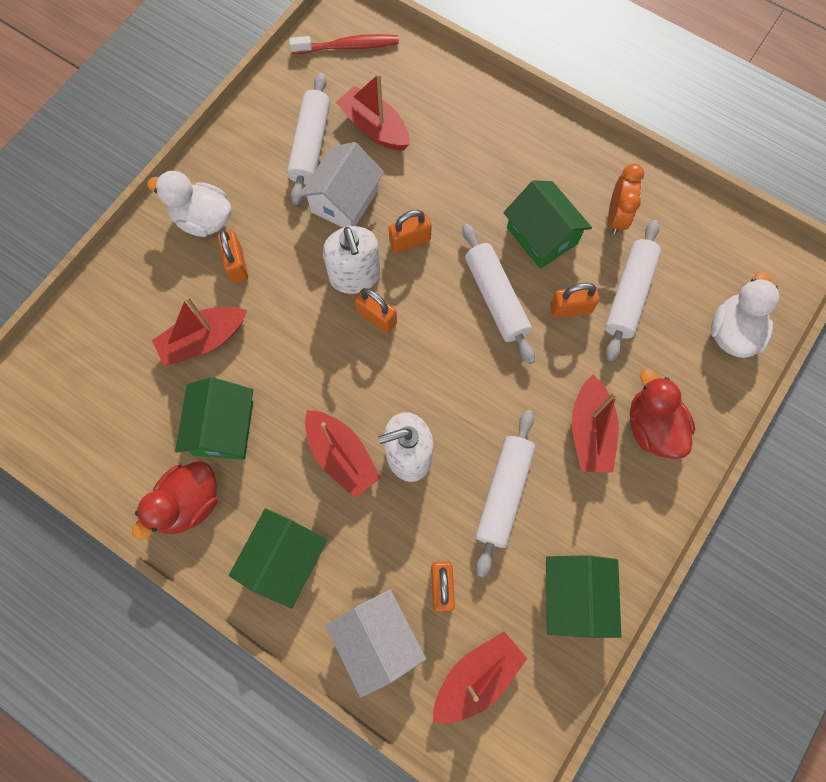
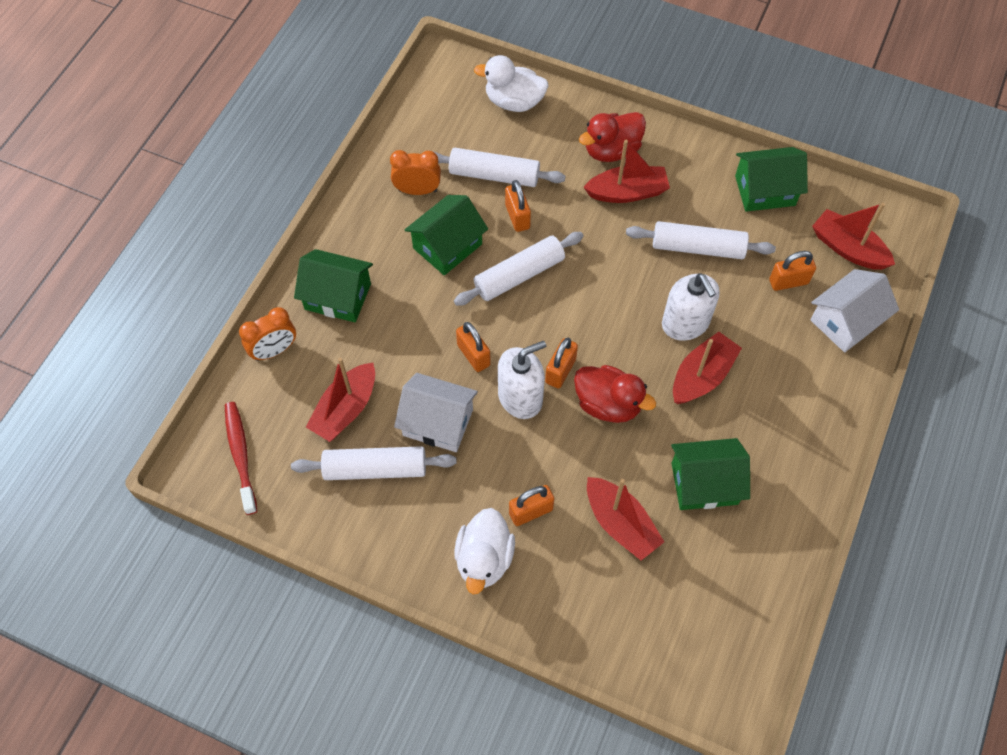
camera: 100 degrees left, 10 degrees down
(189, 503) = (783, 497): red duck -> red duck (608, 404)
(284, 559) = (806, 404): green house -> green house (337, 296)
(447, 78) = (274, 350): none -> orange clock

